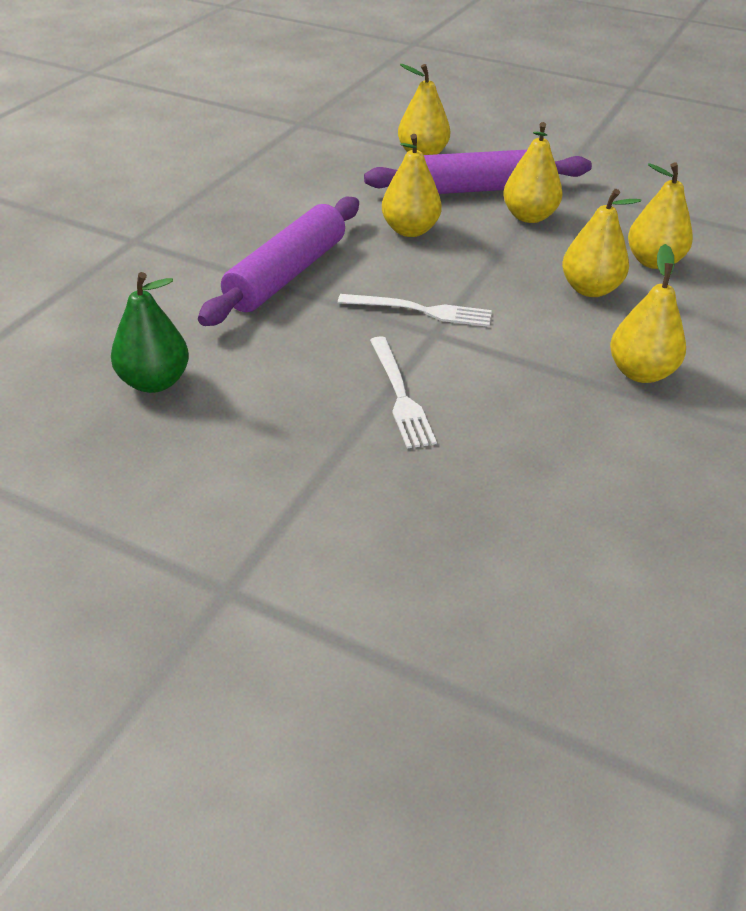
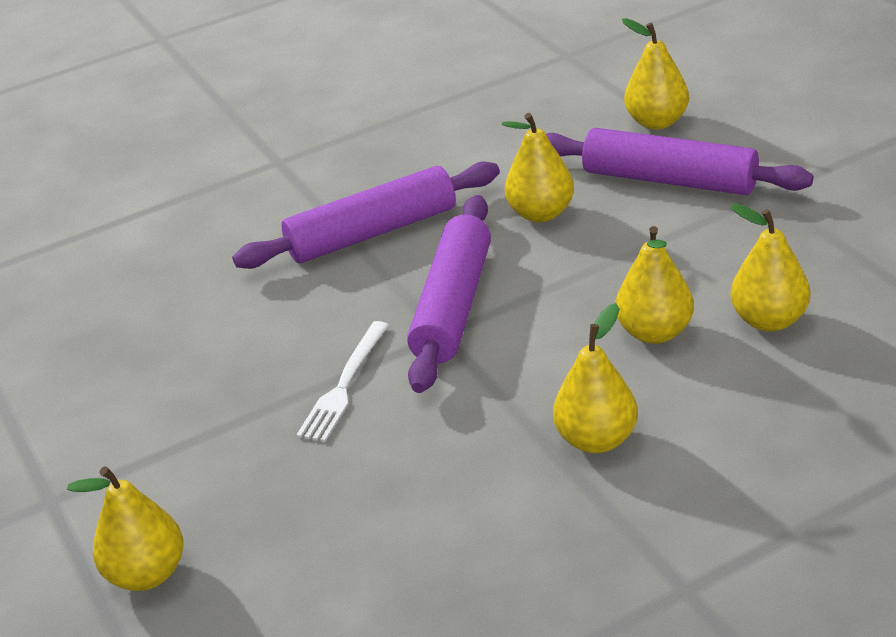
camera: 40 degrees right, 5 degrees down
(154, 382) = (164, 308): green pear -> none
(420, 311) = (453, 306): white fork -> purple rolling pin
(529, 217) = (689, 228): yellow pear -> yellow pear (147, 574)

